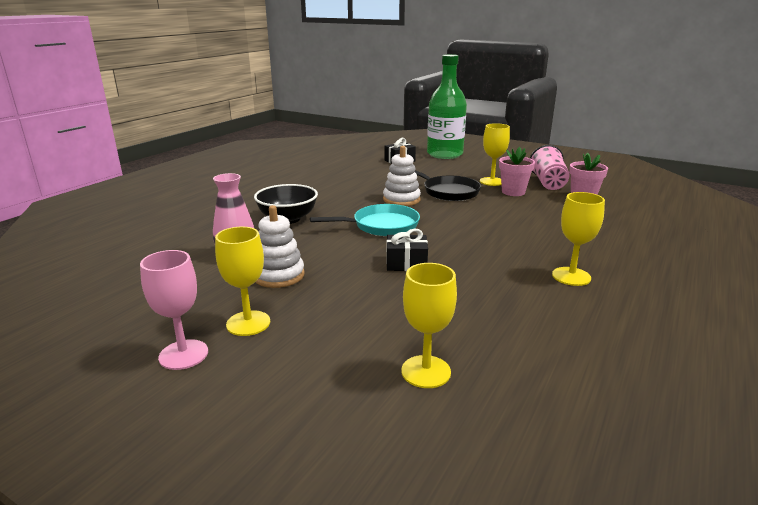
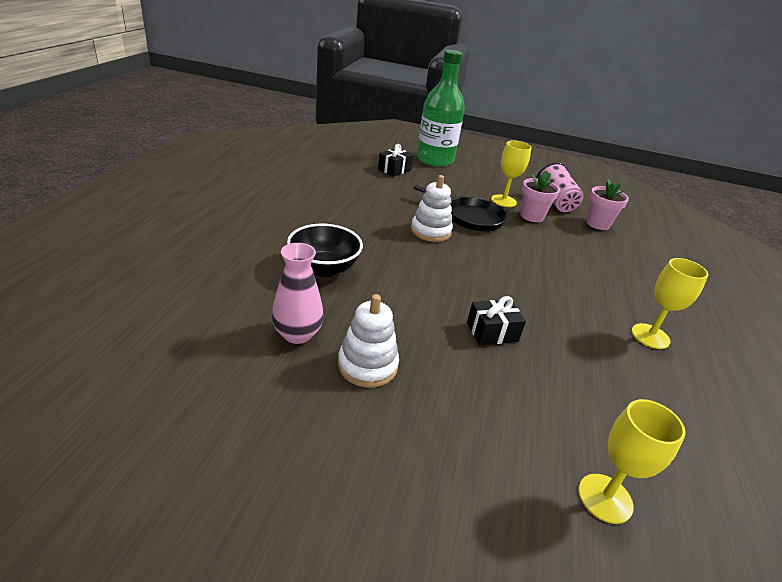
camera: 20 degrees left, 10 degrees up
(183, 354) = (332, 521): pink goblet -> none
(248, 323) = (378, 452): yellow goblet -> none
(381, 226) = (433, 274): turquoise pan -> none

